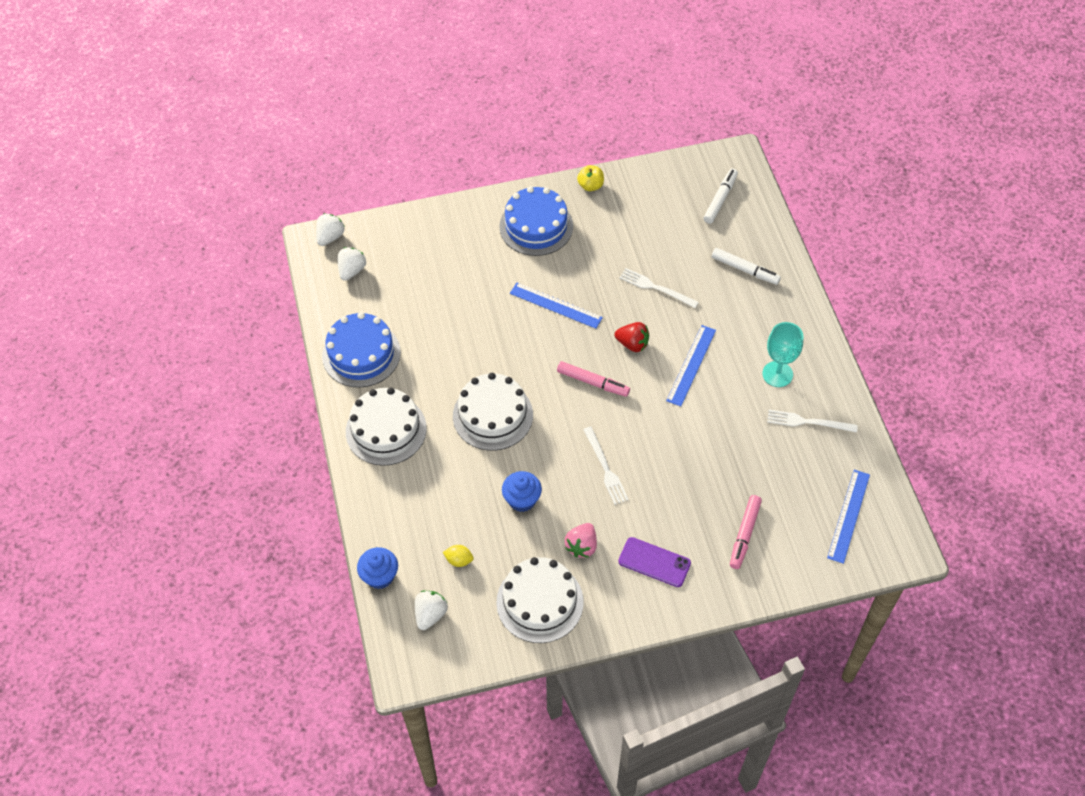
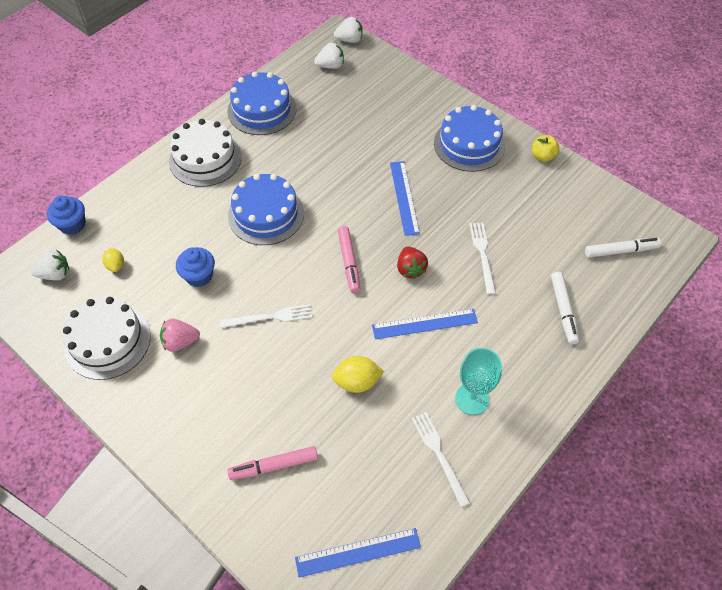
camera: 55 degrees right, 0 degrees up
(493, 415) = (266, 214): white cake -> blue cake
(605, 468) = (270, 317): white fork -> white fork turned 135 degrees counterclockwise
(654, 562) = (197, 406): purple phone -> none
(710, 440) = (357, 382): none -> yellow lemon

